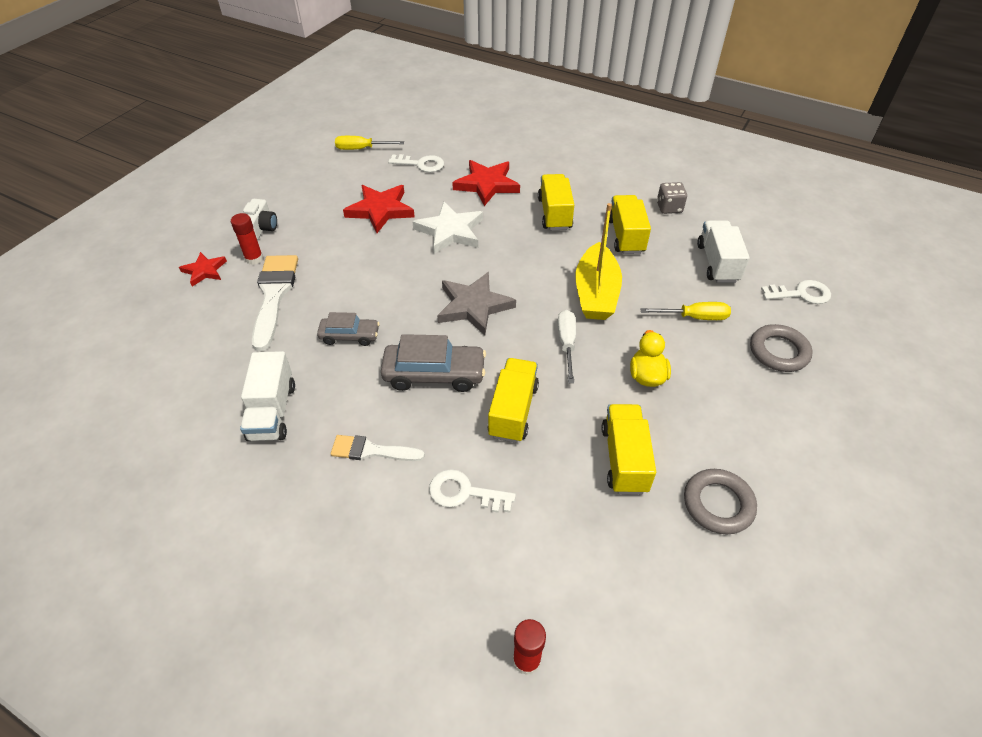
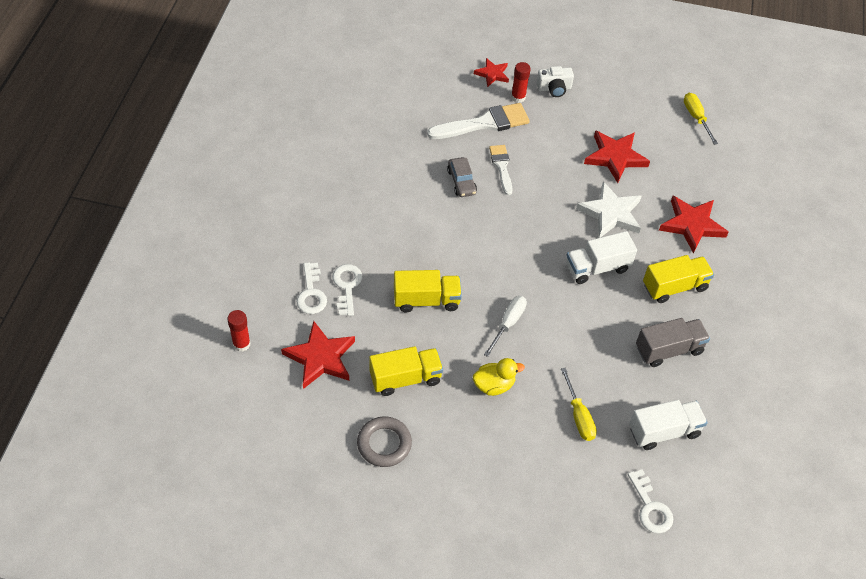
camera: 70 degrees right, 5 degrees up
(272, 411) = (377, 161): white truck -> white truck (597, 268)
(371, 451) = (364, 225): white brush -> white brush (501, 167)
(421, 164) = (696, 168): white key -> white key (311, 293)
(434, 374) = (443, 243): grey car -> none
(474, 306) = (525, 251): grey star -> none
(566, 344) = (508, 323): white screwdriver -> white screwdriver turned 45 degrees counterclockwise
(574, 551) = (320, 357): none -> red star
(596, 293) = (577, 336): yellow boat -> none
(625, 236) = (669, 350): yellow truck -> grey truck
(669, 208) = (733, 383): grey dice -> none
(778, 352) = (561, 486): grey ring -> none

